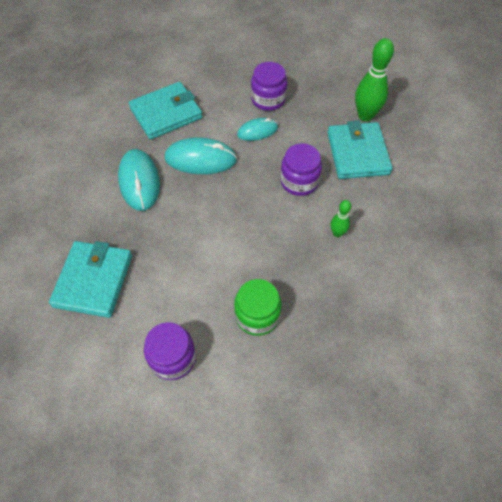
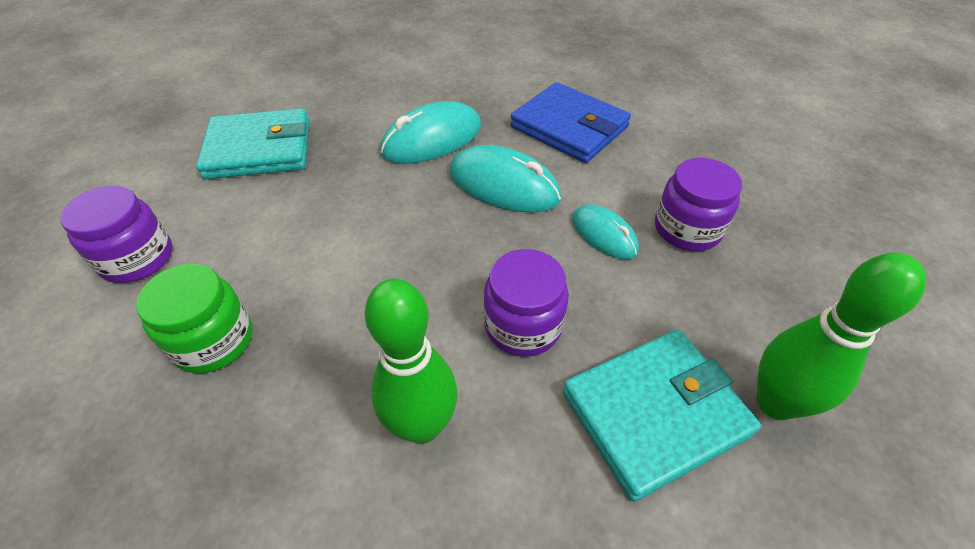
camera: 70 degrees right, 10 degrees down
(166, 113) = (569, 127): turquoise wallet -> blue wallet
(200, 159) = (503, 185): turquoise mouse -> turquoise mouse turned 45 degrees counterclockwise
(337, 233) = (422, 425): green bowling pin -> green bowling pin, size x1.87

